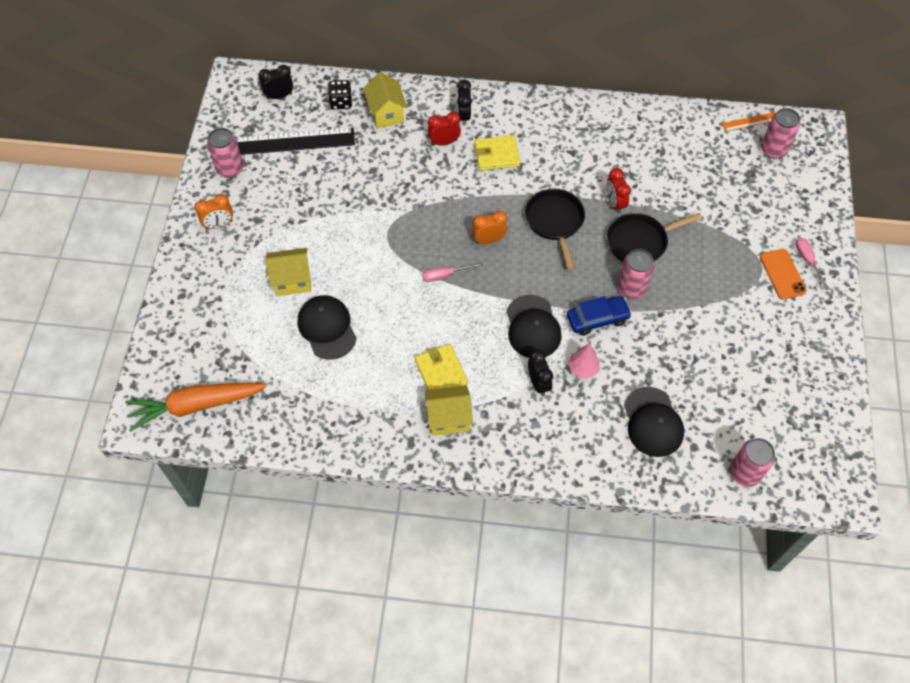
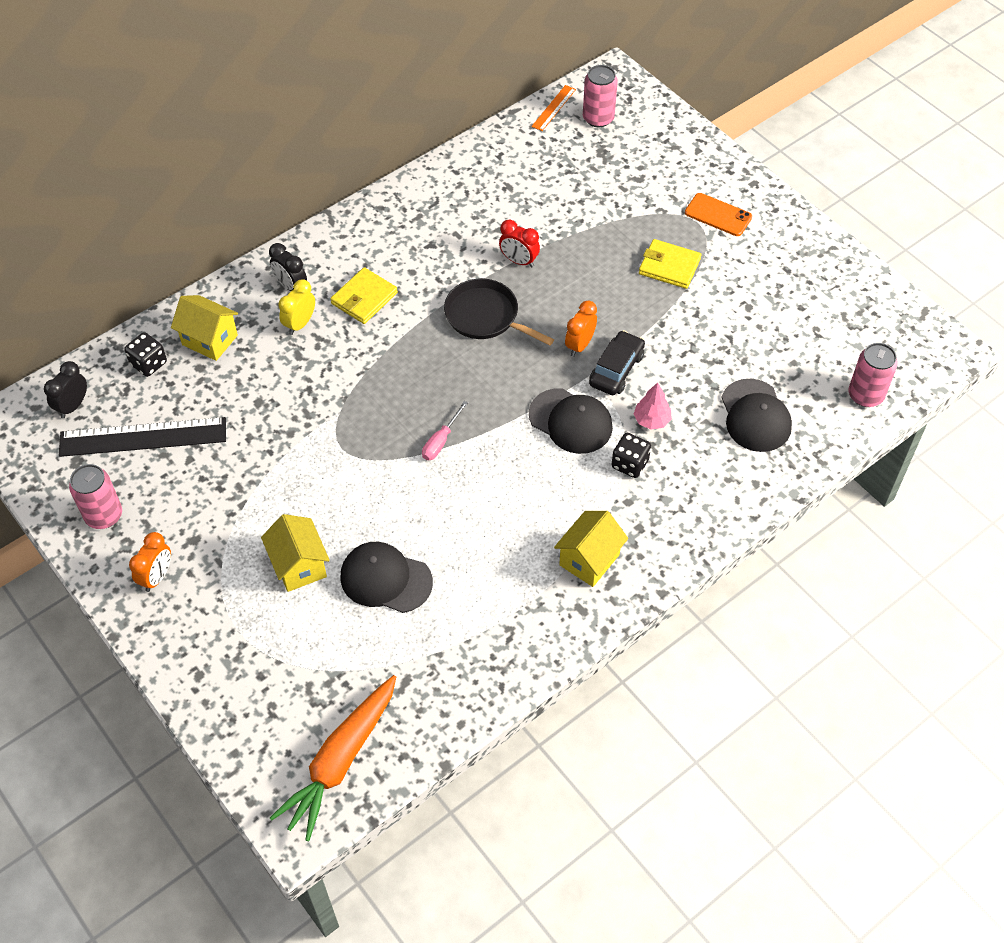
camera: 45 degrees left, 5 degrees down
(292, 281) = (299, 566): yellow house -> yellow house turned 60 degrees counterclockwise
(294, 142) = (143, 437): black ruler -> black ruler turned 45 degrees clockwise
(441, 372) = (536, 527): yellow wallet -> yellow wallet (669, 266)
(444, 142) = (300, 324): red clock -> yellow clock
(488, 240) = (445, 378): orange clock -> orange clock (579, 345)
(538, 383) = (630, 464): black clock -> black dice
(597, 319) = (616, 369): blue car -> black car
(631, 288) = (614, 321): pink can -> none
(640, 242) = (577, 277): black pan -> none
(653, 422) = (755, 416): black cap -> black cap turned 45 degrees clockwise
(807, 261) = (724, 189): pink screwdriver -> none

